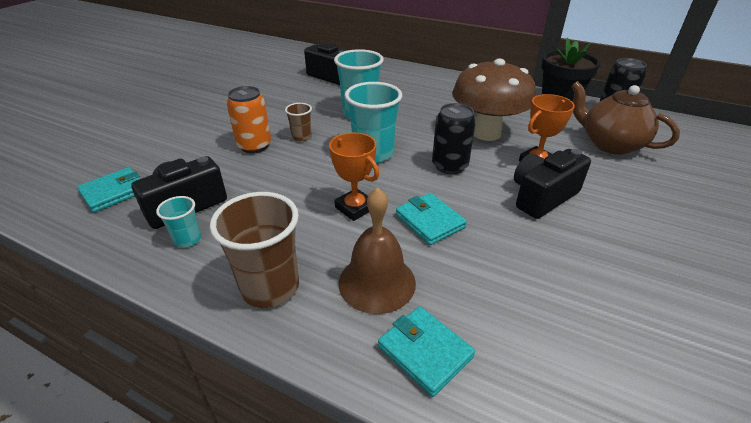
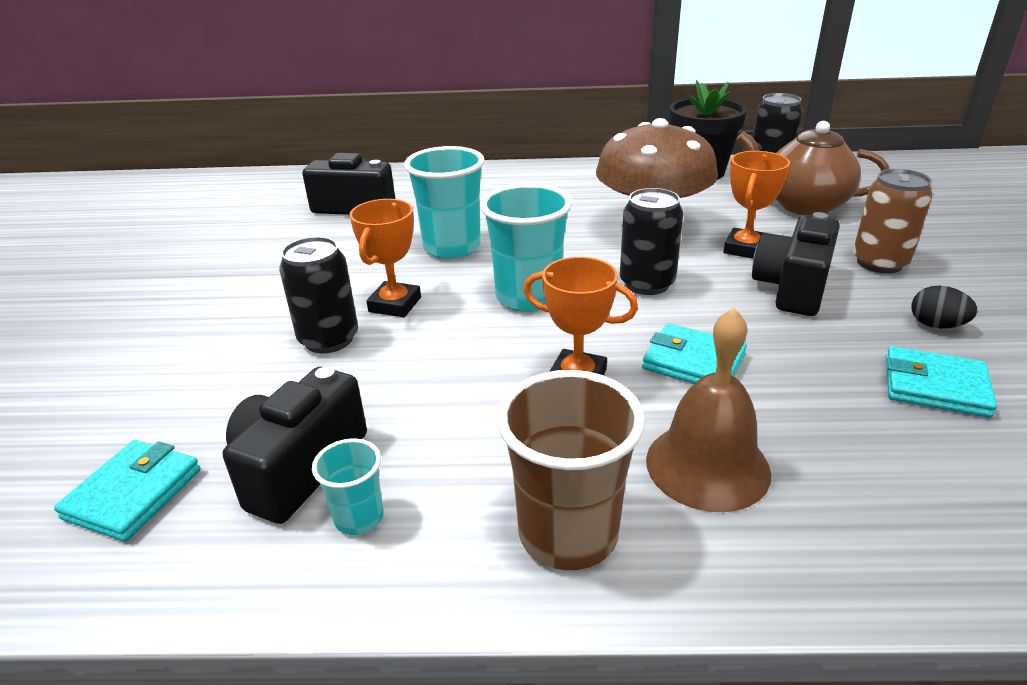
camera: 25 degrees left, 5 degrees down
(254, 146) = (329, 339): orange can -> black can
(301, 137) = (395, 304): brown cup -> orange trophy
(425, 352) = (854, 528): turquoise wallet -> turquoise wallet (935, 386)
(621, 253) = (936, 325): none -> black egg
(625, 199) = (879, 263): none -> brown can

